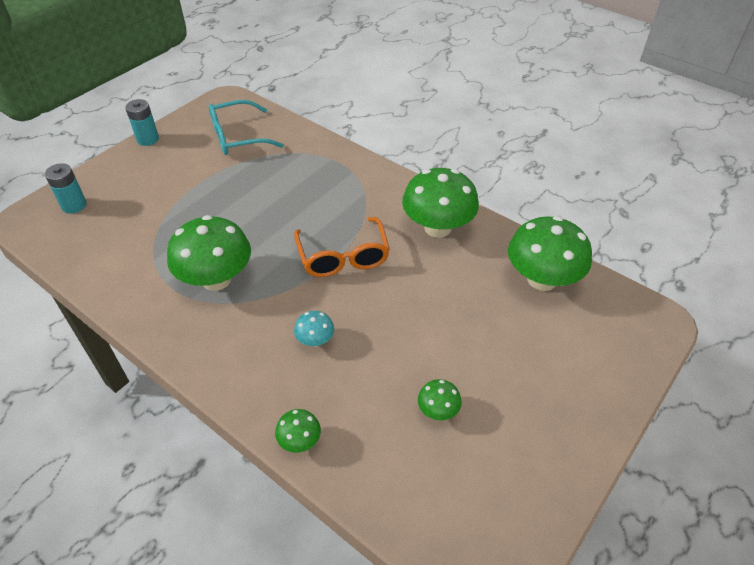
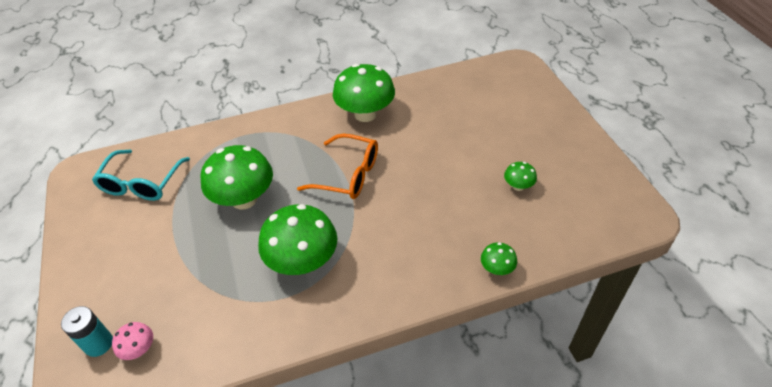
camera: 55 degrees left, 0 degrees up
(79, 229) = (139, 349): none -> pink mushroom
(148, 139) = (66, 250): turquoise battery -> none
(315, 340) = (415, 224): turquoise mushroom -> none
(542, 279) = (451, 90): green mushroom -> green mushroom (244, 199)

